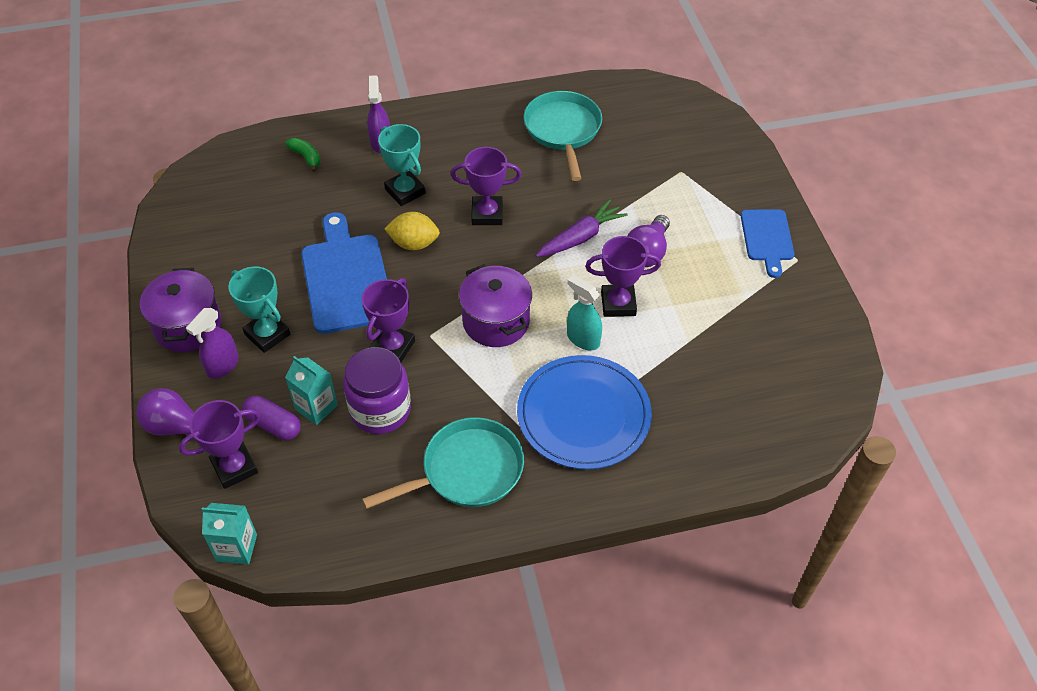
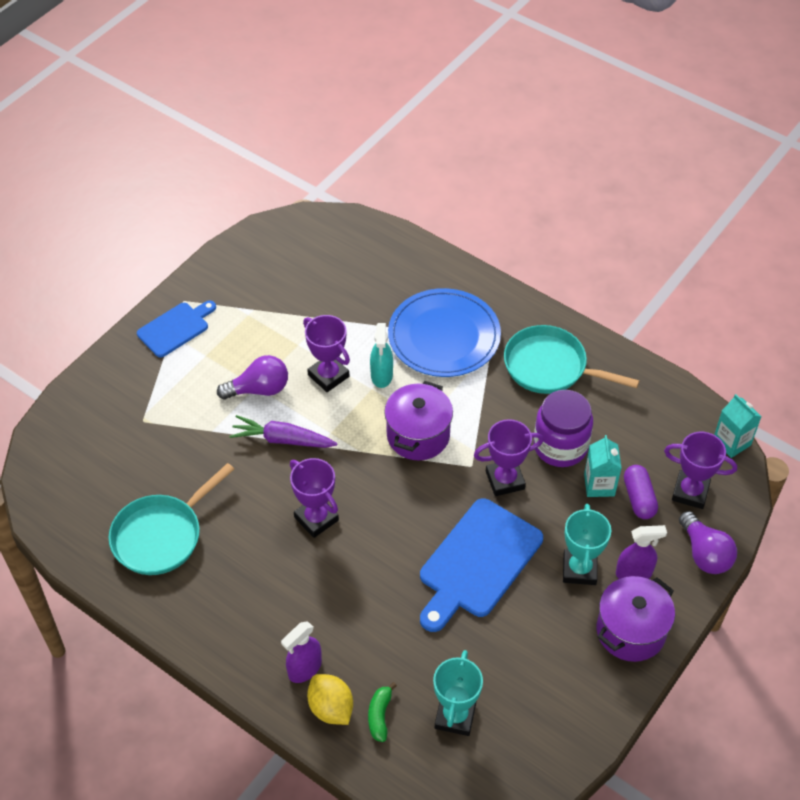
camera: 130 degrees left, 0 degrees up
(405, 191) = (346, 598): turquoise trophy -> turquoise trophy (455, 716)
(414, 243) = (397, 545): yellow lemon -> yellow lemon (331, 708)

